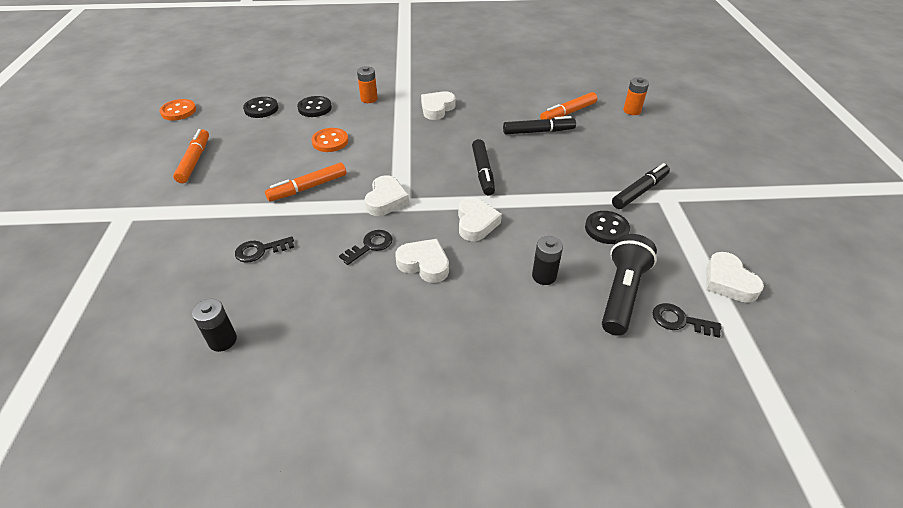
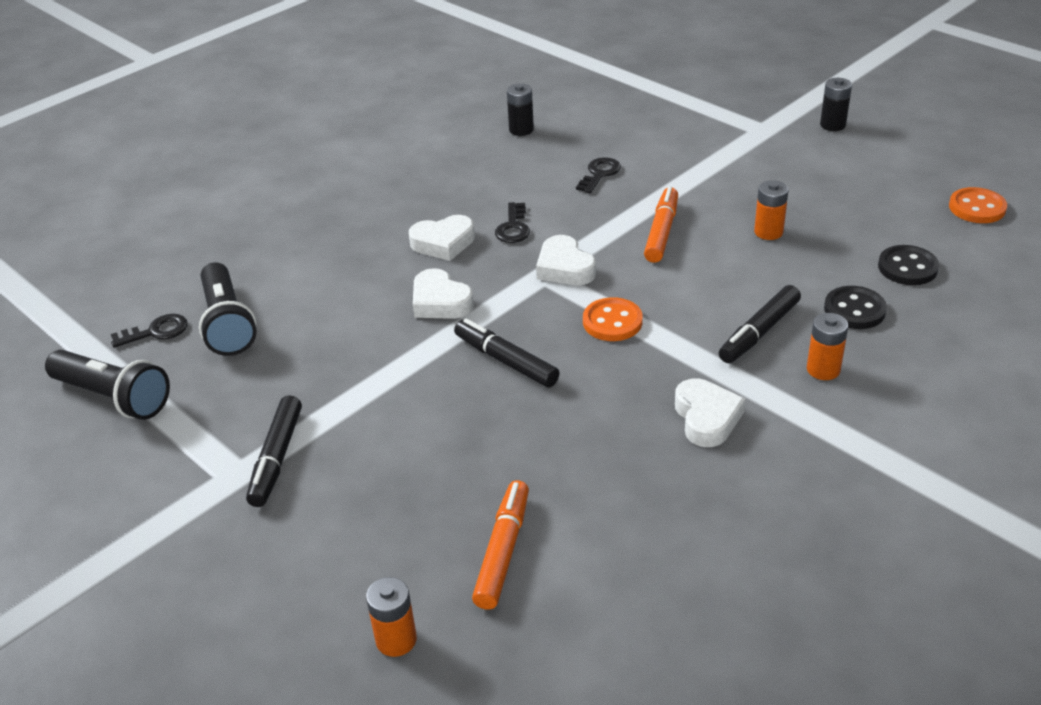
camera: 140 degrees right, 5 degrees down
(195, 161) = (821, 186): orange marker -> none
(268, 155) = (768, 232): none -> orange battery
(330, 141) = (741, 284): orange button -> orange button (612, 322)
(538, 131) = (508, 475): black marker -> black marker (759, 332)
(544, 276) = (318, 296): black battery -> black battery (832, 125)
(606, 229) = (287, 380): black button -> none
(728, 282) = (114, 398): white heart -> black flashlight

